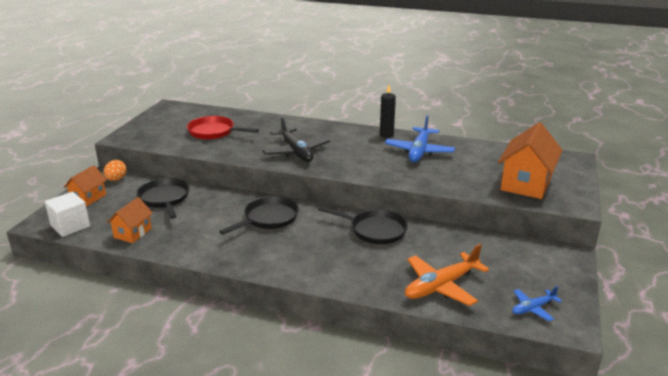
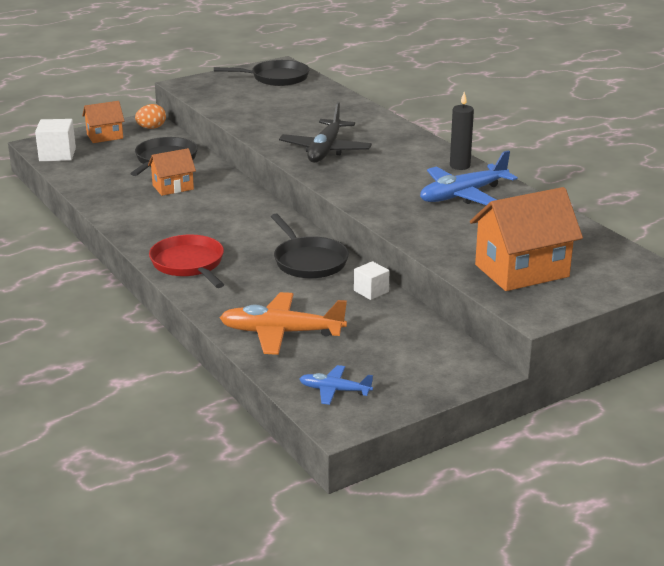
camera: 40 degrees right, 0 degrees up
(132, 233) = (94, 179): orange house -> orange house (173, 187)
(214, 132) = (279, 105): red pan -> red pan (189, 264)
(268, 218) = (226, 211): black pan -> black pan (276, 78)
(440, 233) = (371, 291): none -> white cube

